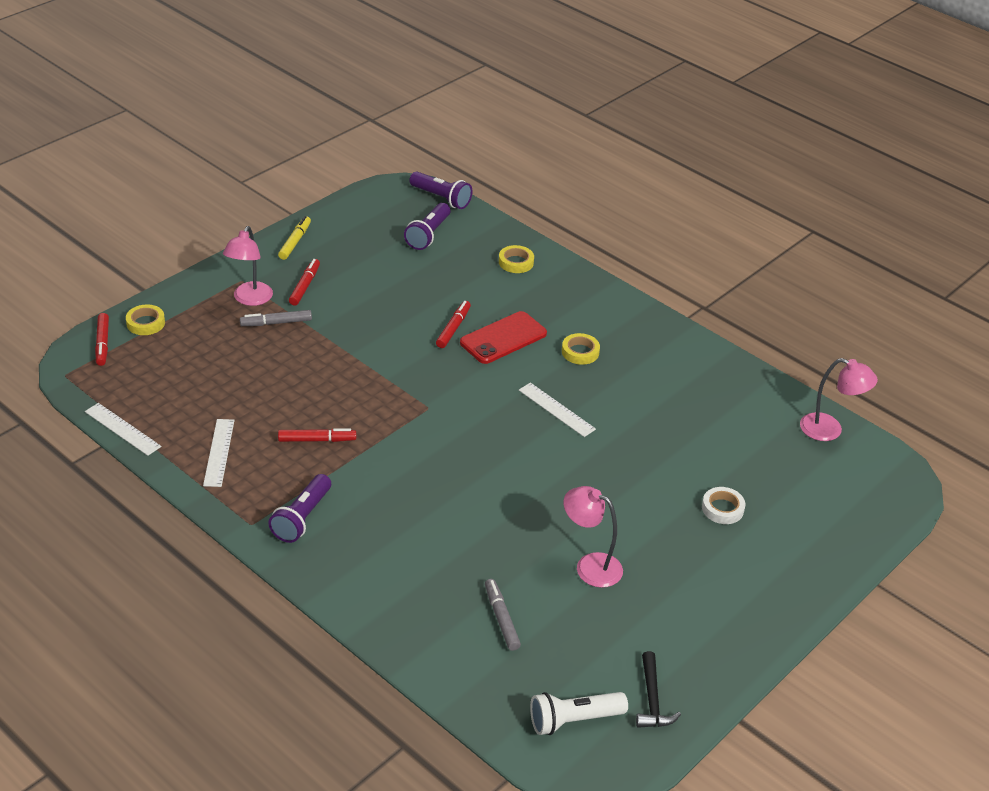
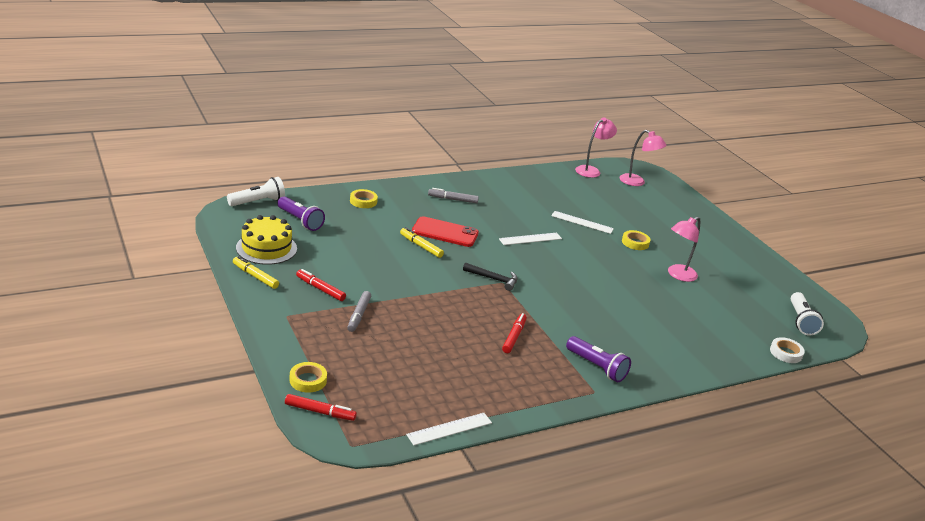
camera: 70 degrees left, 10 degrees down
(219, 452) = (505, 385): white ruler -> white ruler (582, 222)
(250, 299) = (317, 318): pink lamp -> pink lamp (637, 182)
(353, 232) = (266, 248): none -> yellow cake
(441, 198) = (258, 202): purple flashlight -> white flashlight
(453, 328) = (421, 246): red marker -> yellow marker
(501, 618) = (715, 318): grey marker -> grey marker (453, 199)
(503, 338) = (445, 232): red phone -> red phone turned 60 degrees counterclockwise
(580, 352) = (477, 213): yellow tape -> yellow tape (635, 243)
(652, 700) = (788, 292): black hammer -> black hammer (493, 279)
(722, 509) = (643, 220): white tape -> white tape (786, 353)

